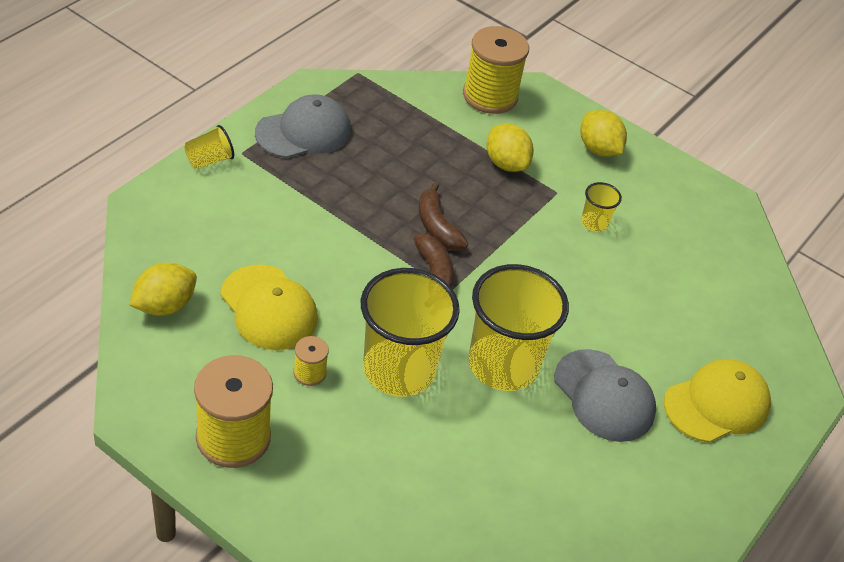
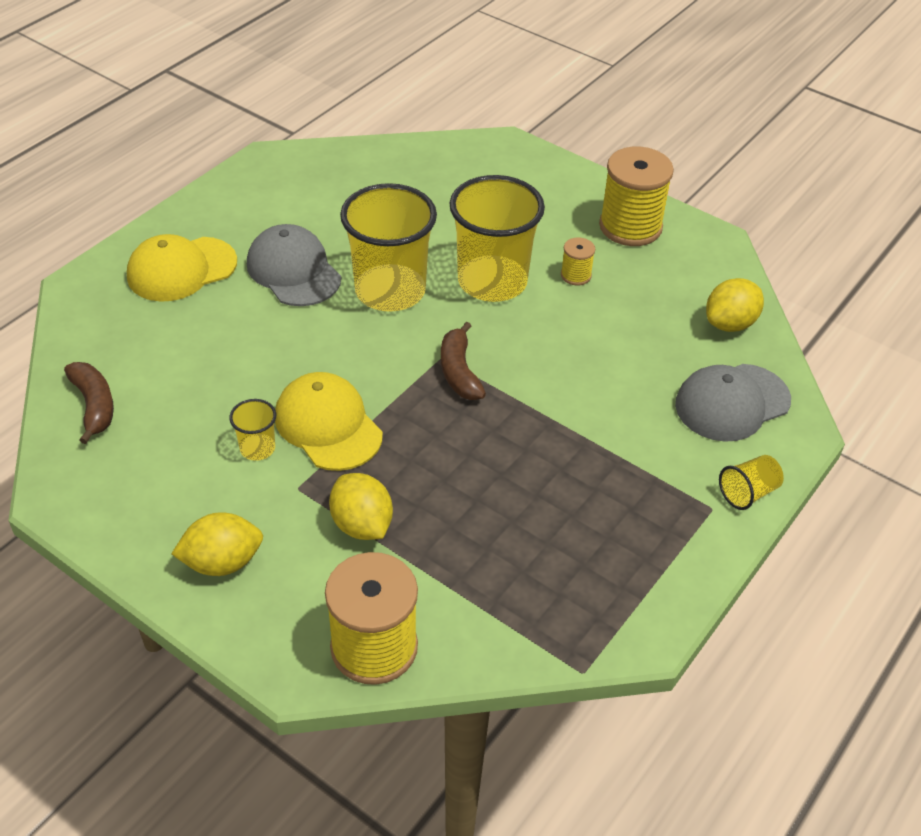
camera: 175 degrees left, 0 degrees up
(269, 308) = (628, 328): yellow cap -> yellow cap (328, 425)
(304, 132) = (641, 549): grey cap -> grey cap (732, 403)
(437, 227) = (456, 427): brown banana -> brown banana (94, 405)
(598, 149) = (222, 562): yellow lemon -> yellow lemon turned 75 degrees counterclockwise

